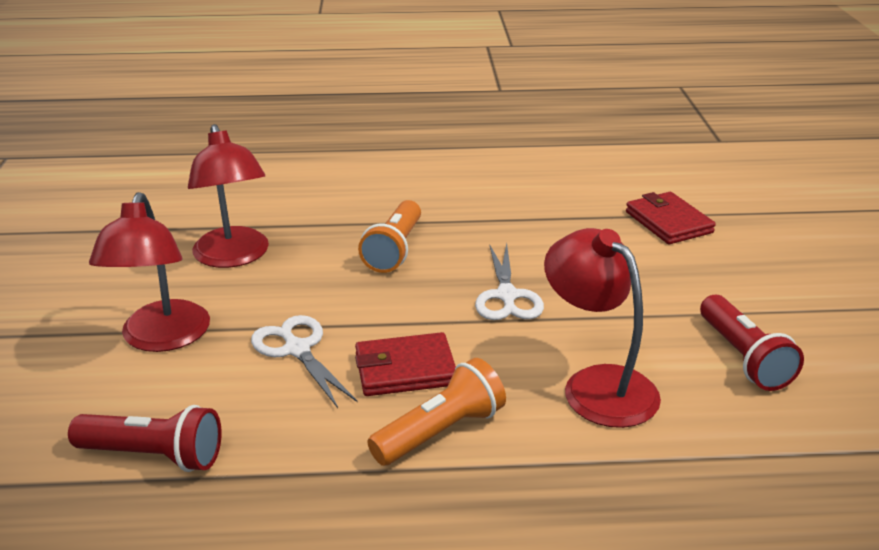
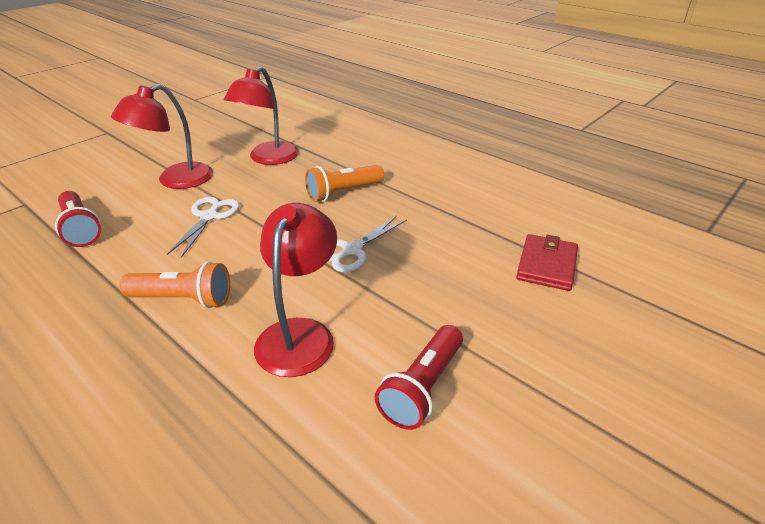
camera: 45 degrees right, 5 degrees up
(405, 369) = (230, 257): red wallet -> none

